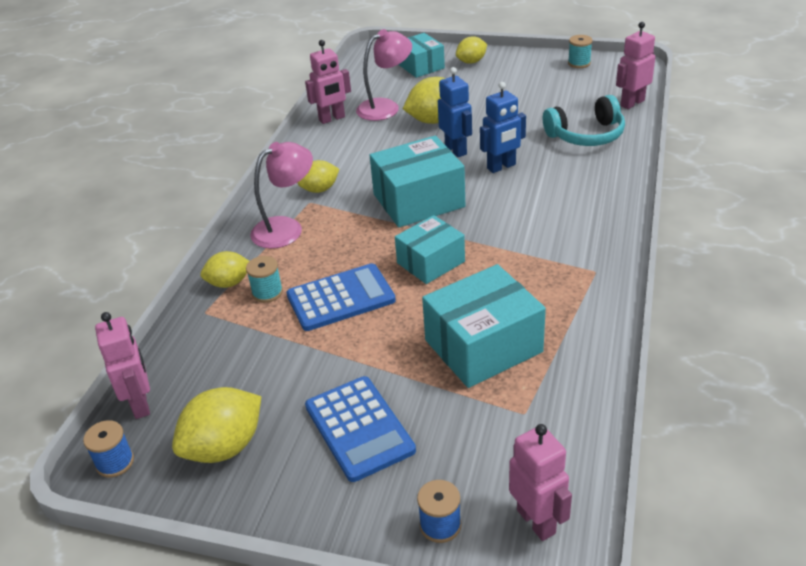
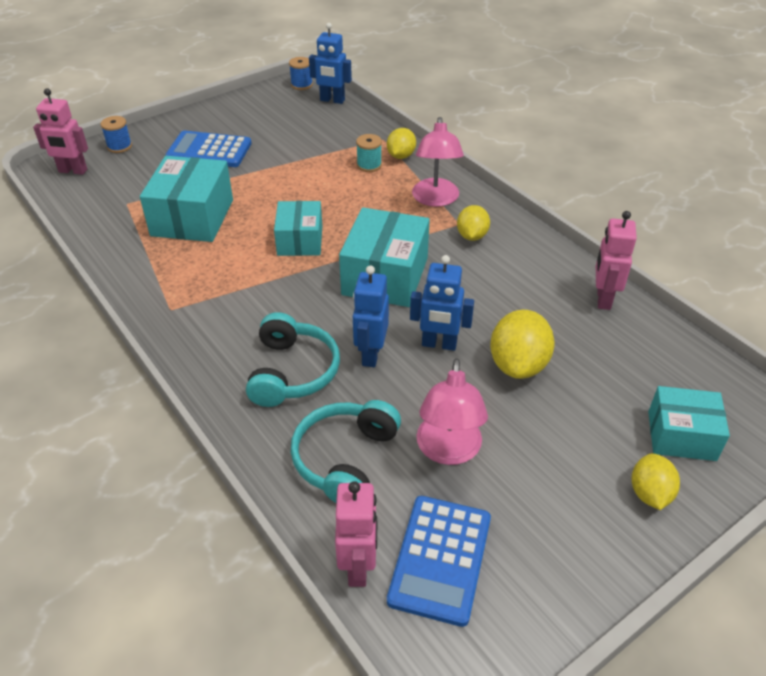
camera: 125 degrees right, 5 degrees up
(141, 404) = (332, 100): pink robot -> blue robot
(224, 447) = (263, 112): yellow lemon -> none
(341, 298) = (320, 188): blue calculator -> blue calculator (440, 559)
(385, 107) = (591, 347): pink lamp -> pink lamp (448, 451)
(561, 184) = (292, 372): none -> turquoise headphones
(579, 63) = (529, 612): turquoise spool -> none

